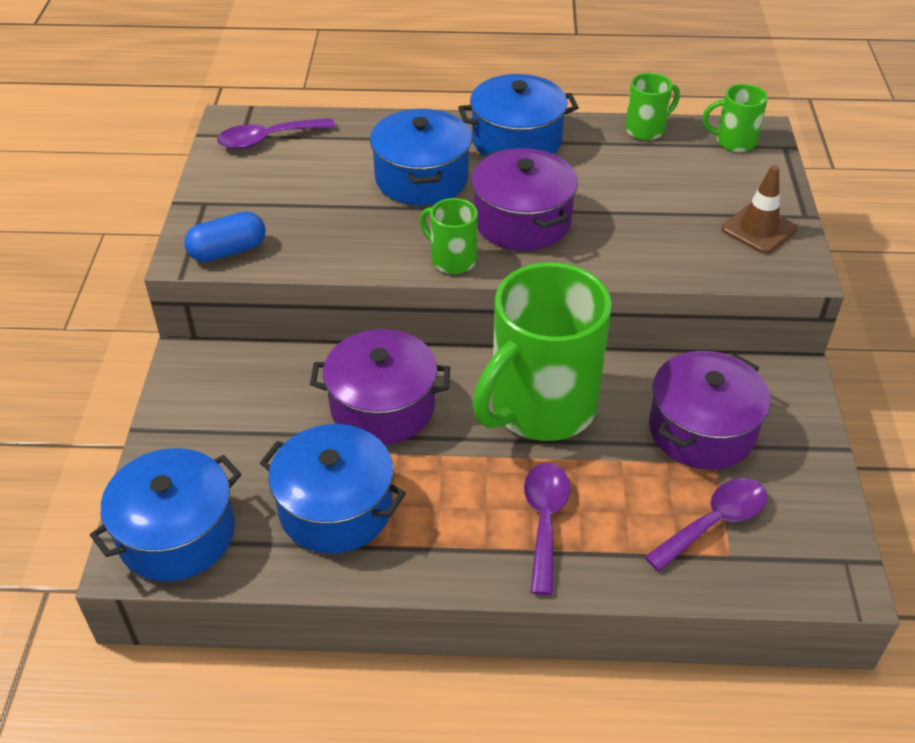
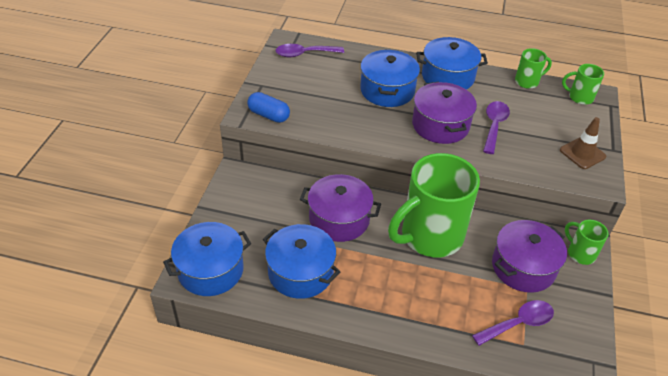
camera: 10 degrees right, 0 degrees up
(228, 251) = (268, 115): blue capsule -> blue capsule turned 45 degrees clockwise
(452, 259) = (394, 141): green mug -> green mug (580, 253)
(545, 520) = (418, 302): purple spoon -> purple spoon (494, 126)

